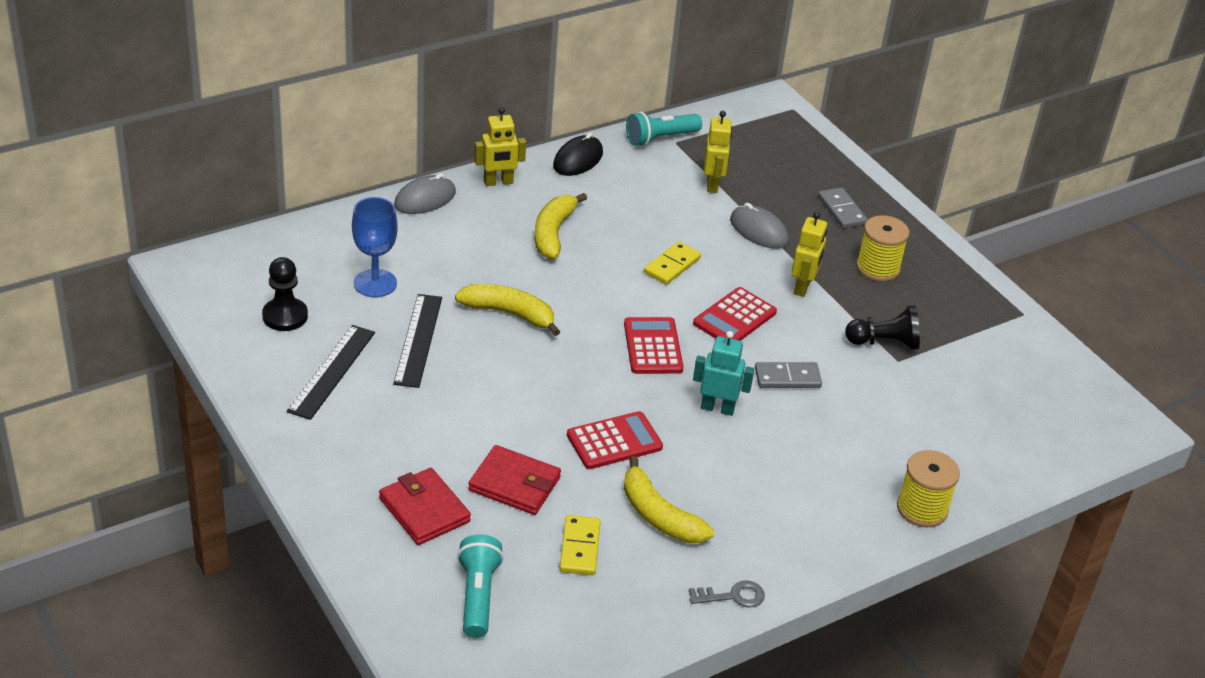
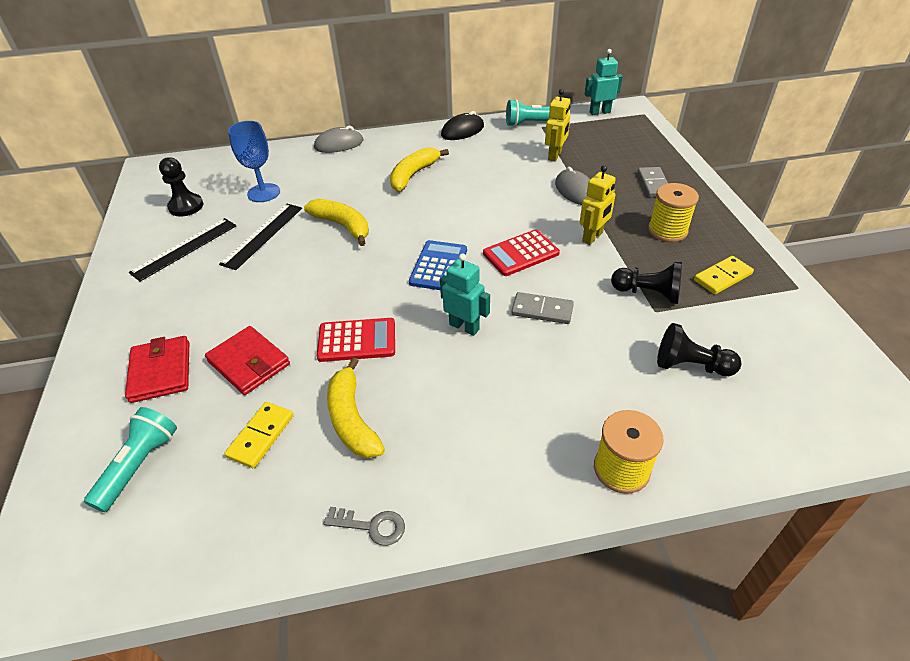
camera: 25 degrees right, 5 degrees up
(498, 182) = (396, 139): yellow robot -> none
(653, 346) = (438, 266): red calculator -> blue calculator
(672, 265) = (490, 207): yellow domino -> yellow domino (722, 277)
(738, 112) = (599, 112): none -> turquoise robot
(949, 408) = (691, 366): none -> black pawn

